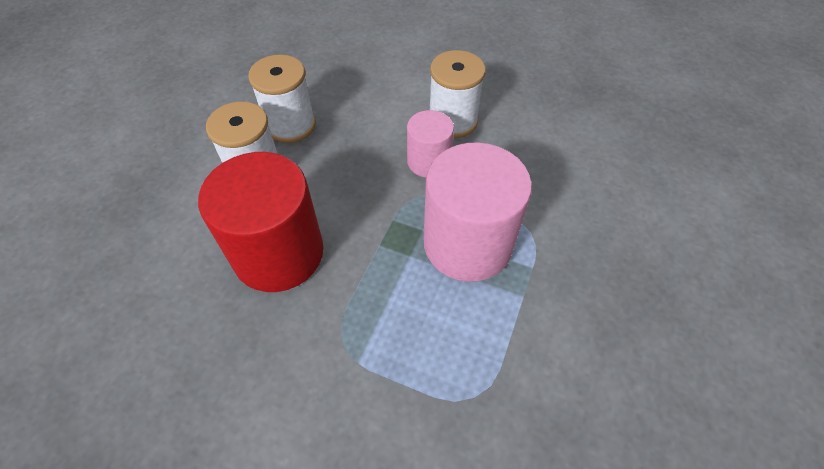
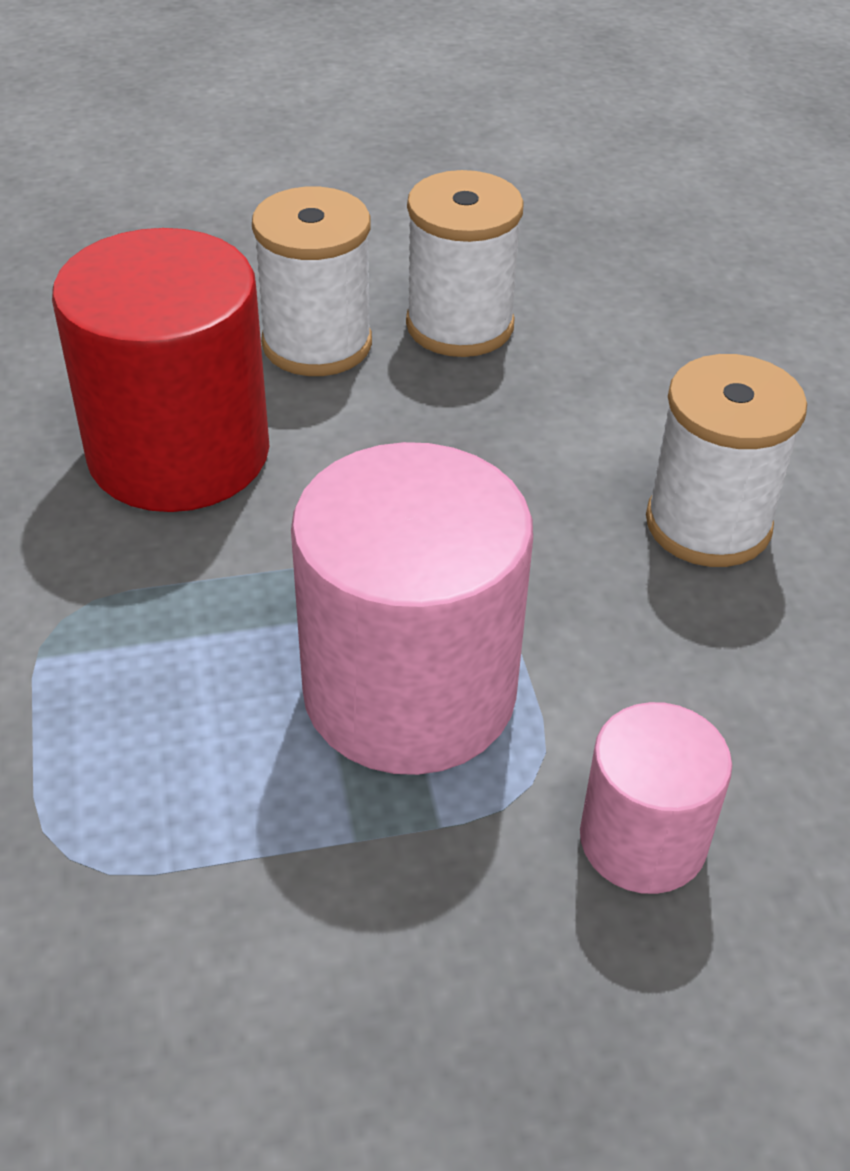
camera: 55 degrees right, 10 degrees down
(428, 161) = (561, 539): pink cylinder -> pink cylinder (643, 840)

